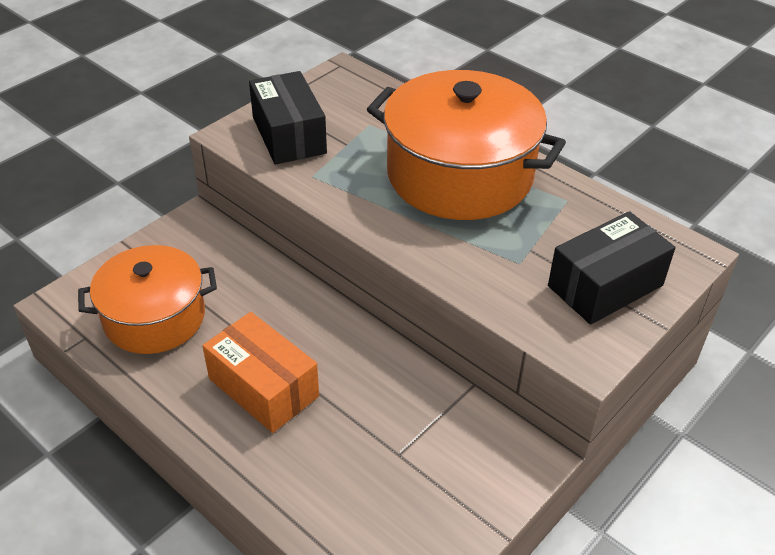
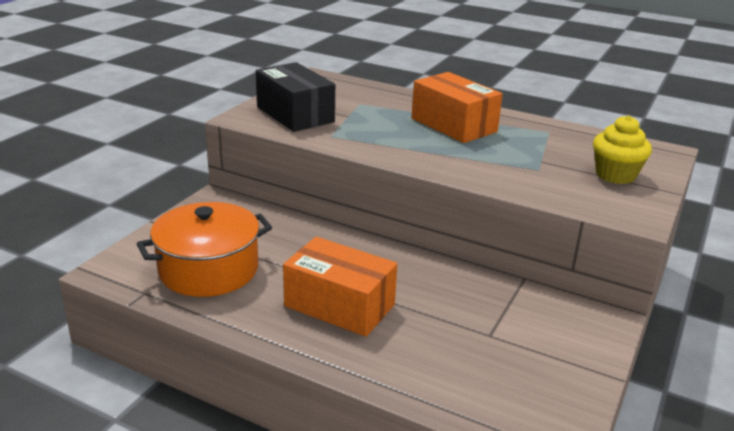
camera: 15 degrees left, 15 degrees down
(459, 175) = (454, 125): orange pot -> orange box
(605, 285) = (615, 175): black box -> yellow cupcake

